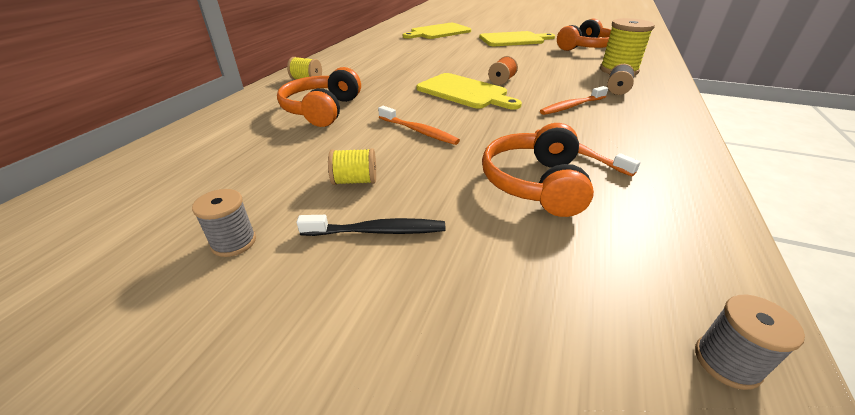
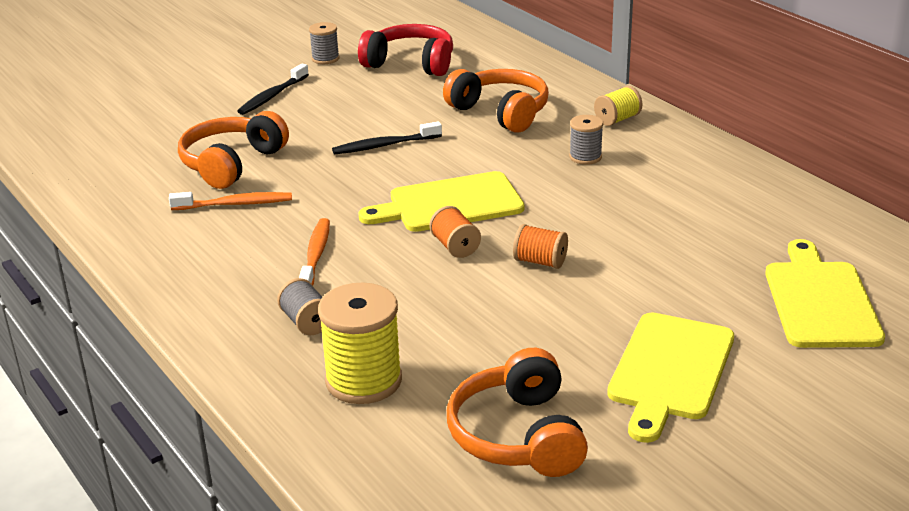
camera: 125 degrees right, 5 degrees down
(231, 176) = (410, 63): none -> red headphones
(355, 181) = (340, 101): yellow spool -> none
(418, 131) = (384, 145): orange toothbrush -> black toothbrush
(483, 65) = (540, 262): none -> orange spool
(535, 183) = (231, 163): orange headphones -> orange headphones turned 105 degrees counterclockwise
(726, 362) = (57, 147): grey spool -> grey spool (585, 157)

